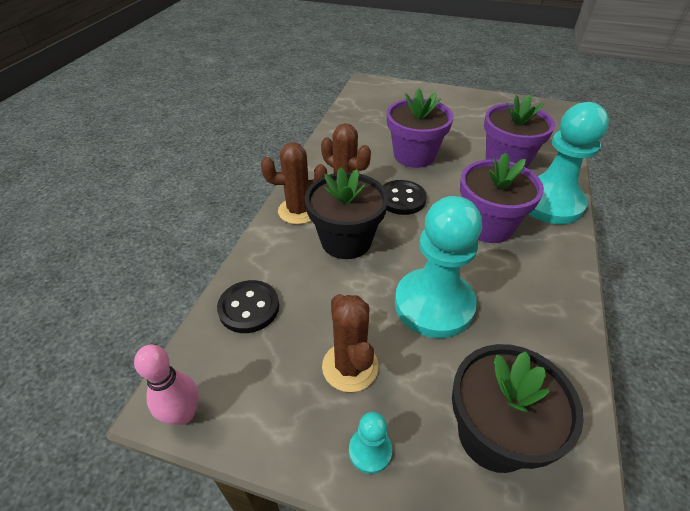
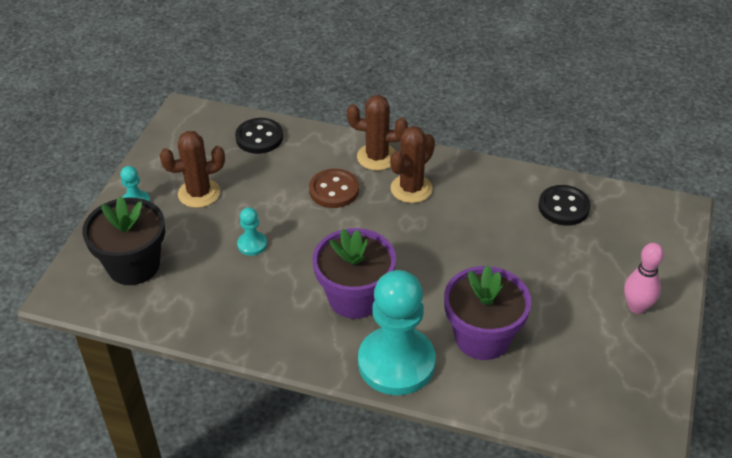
camera: 90 degrees right, 0 degrees up
(183, 414) = (176, 119): pink bowling pin -> pink bowling pin (637, 307)
(298, 211) = (377, 157): brown cactus -> brown cactus turned 75 degrees counterclockwise
(346, 241) = (334, 190): black flower pot -> brown button
(402, 199) = (398, 232): black button -> black button (563, 207)
(414, 155) = (485, 248): purple flower pot -> none
(434, 304) = (252, 244): turquoise pawn -> turquoise pawn, size x0.43

